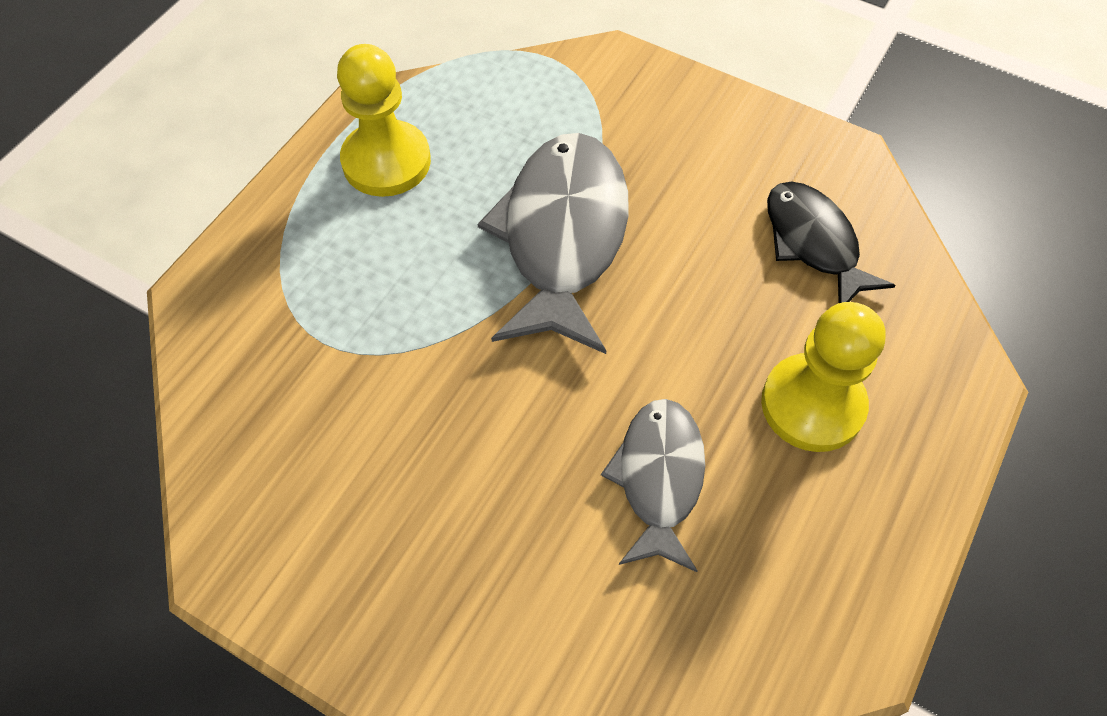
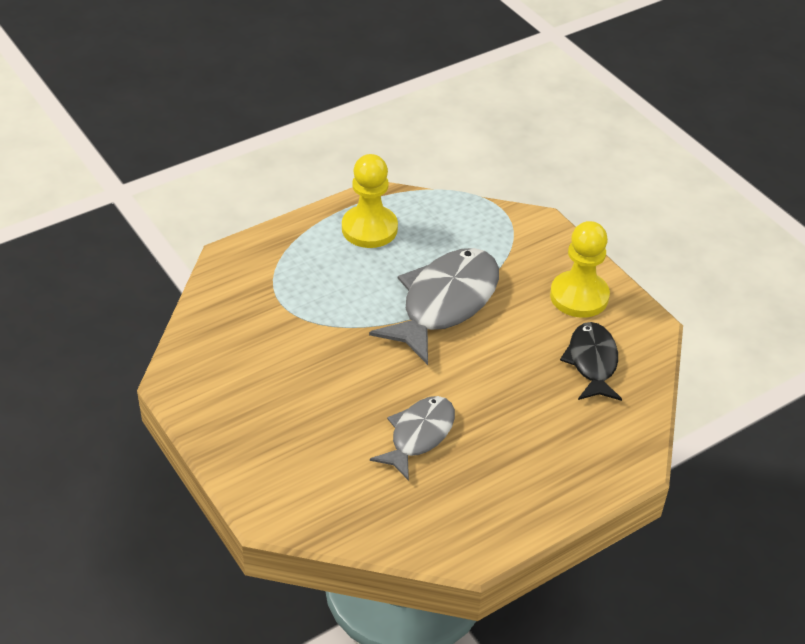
camera: 25 degrees right, 15 degrees down
(812, 404) = (530, 438): yellow pawn -> yellow pawn (579, 296)

